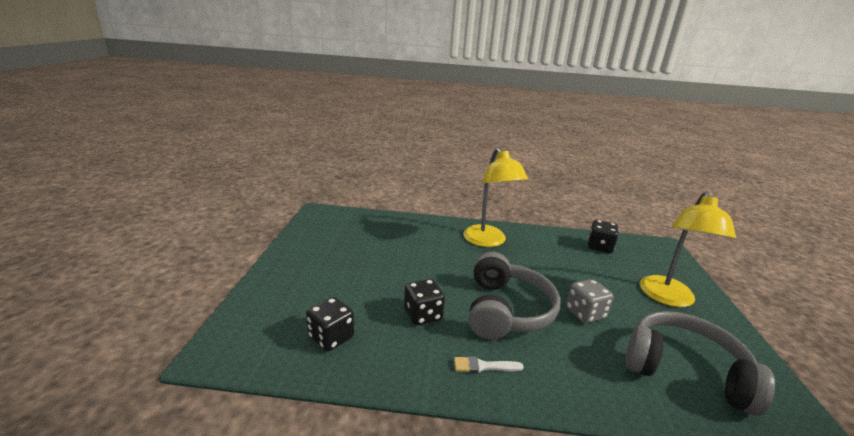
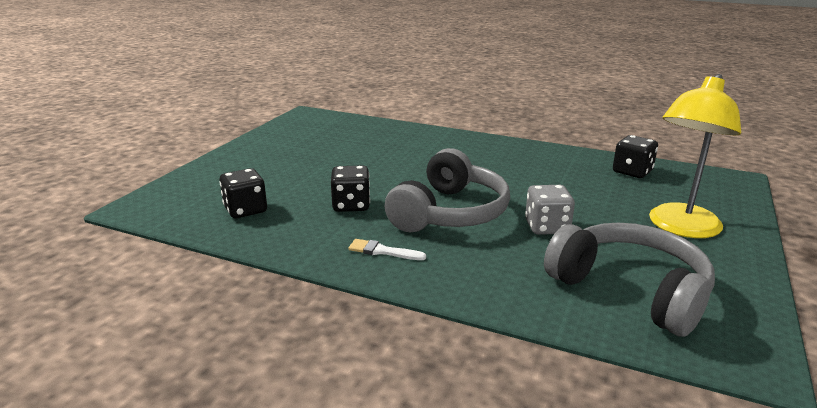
camera: 20 degrees right, 0 degrees up
(488, 241) = (483, 154): yellow lamp -> none

